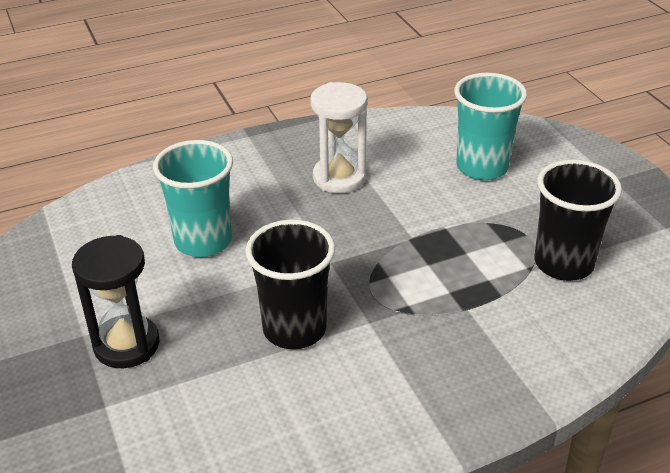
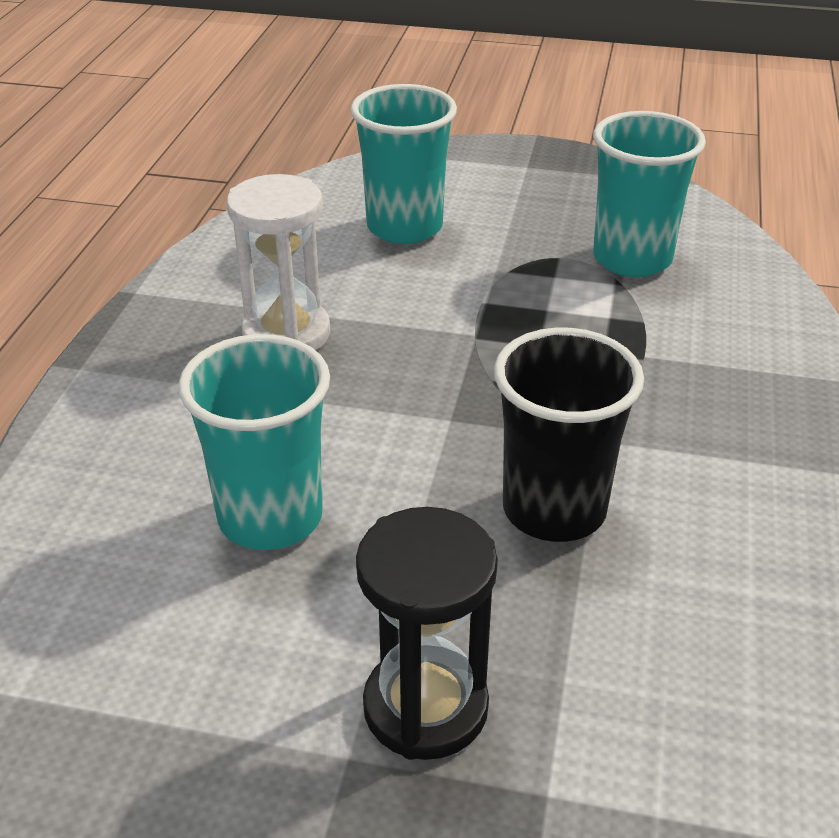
camera: 55 degrees left, 0 degrees up
(563, 264) = (632, 259): black cup -> turquoise cup

